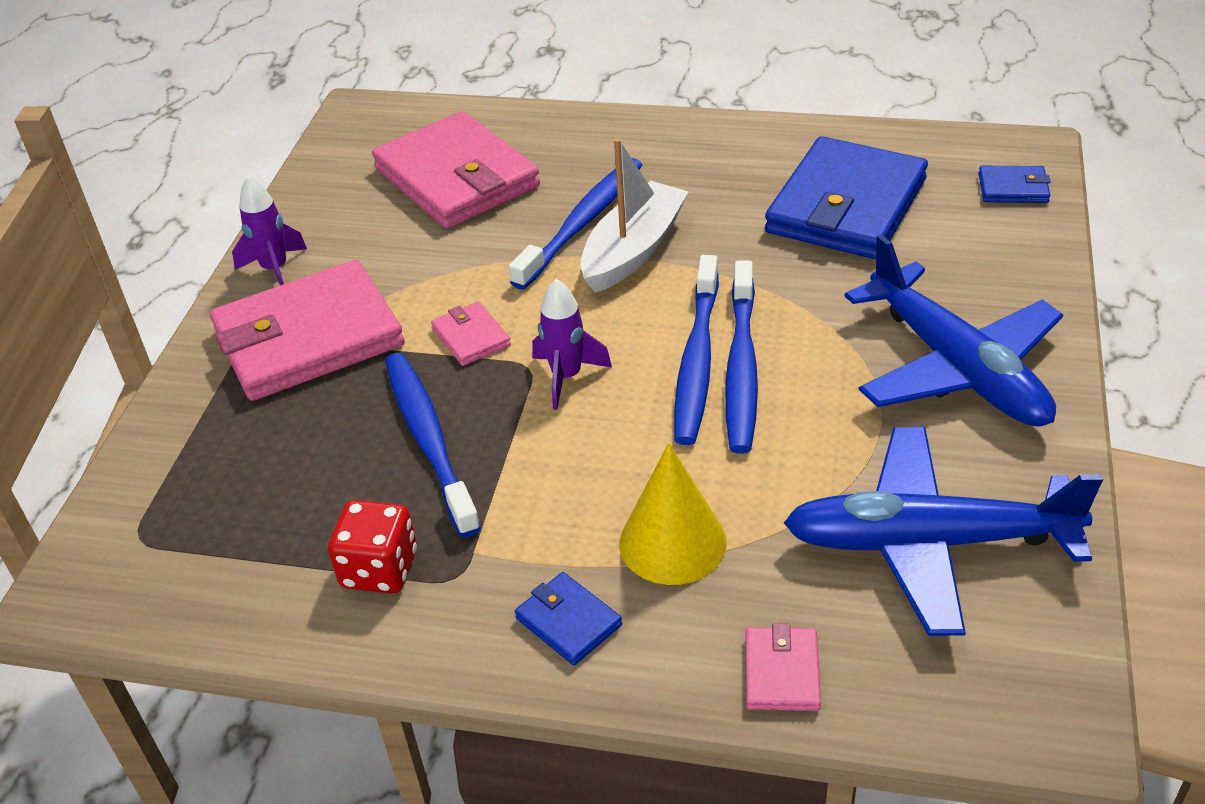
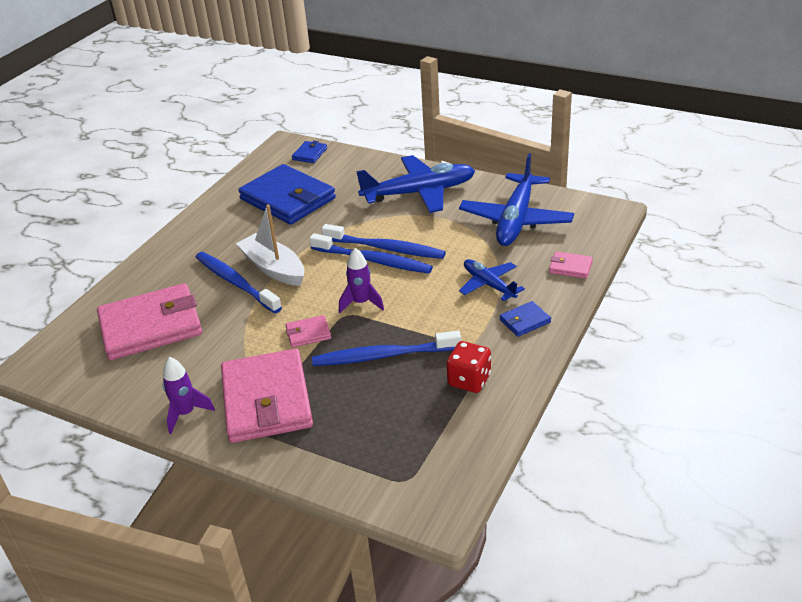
camera: 75 degrees left, 5 degrees down
(672, 542) = (489, 285): yellow cone -> blue plane

